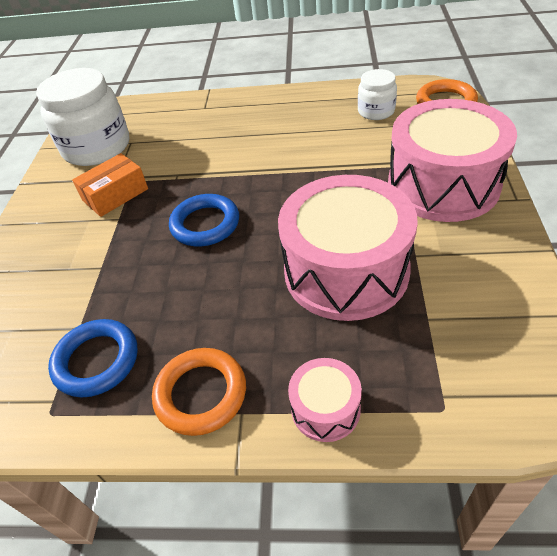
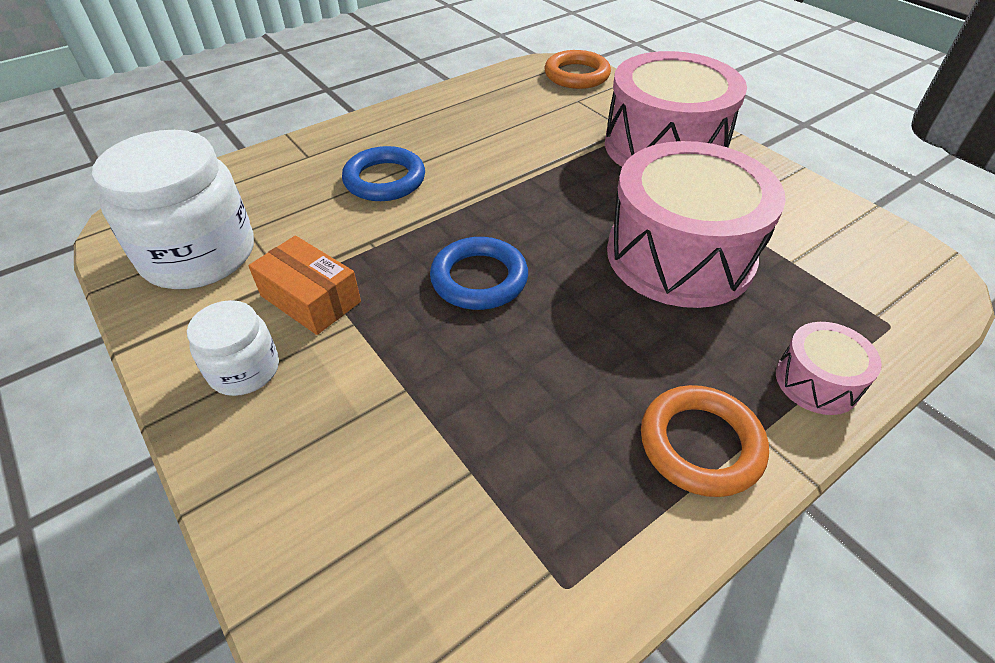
camera: 45 degrees left, 0 degrees up
(96, 361) = (544, 491): blue ring -> blue ring (384, 180)
(115, 195) = (310, 299): orange box -> orange box turned 60 degrees counterclockwise
(376, 111) = (521, 101): white jar -> white jar (244, 370)

